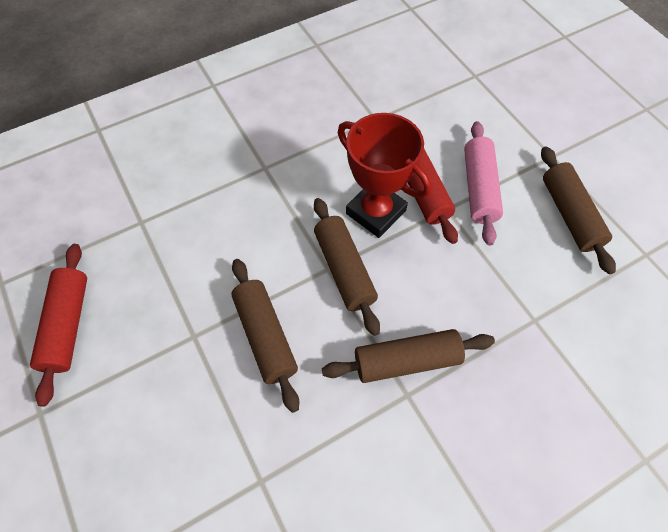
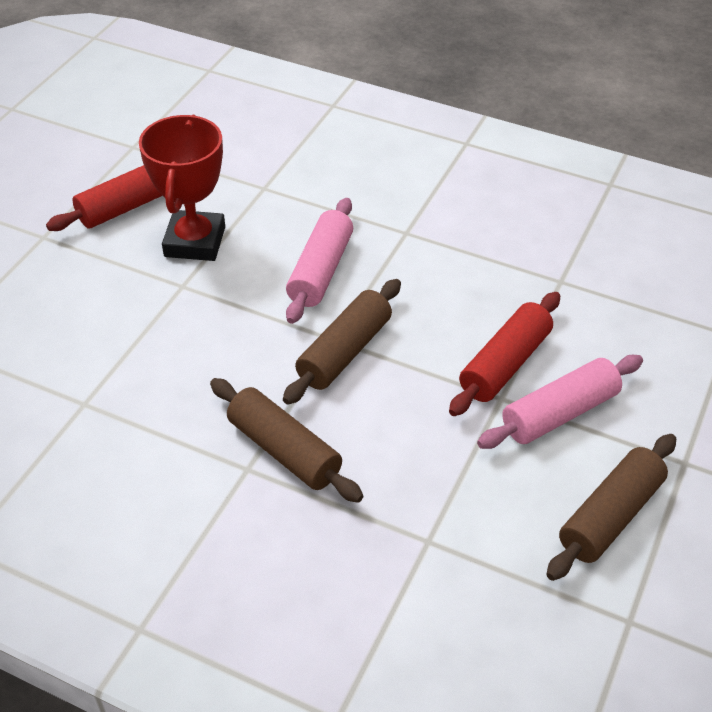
camera: 55 degrees right, 15 degrees down
(257, 237) = (321, 271): none -> pink rolling pin
(265, 336) = (222, 333): brown rolling pin -> none
(375, 212) = (437, 341): red trophy -> red trophy (195, 242)

